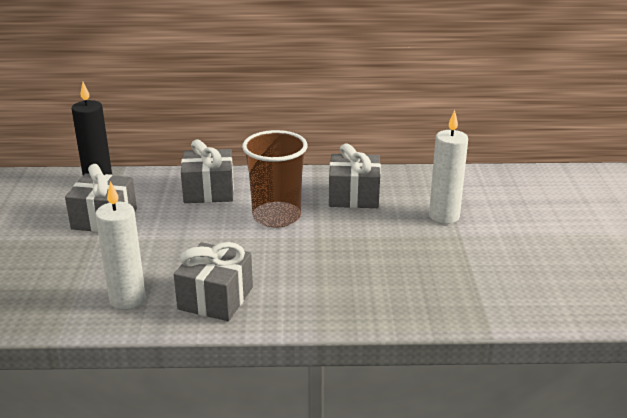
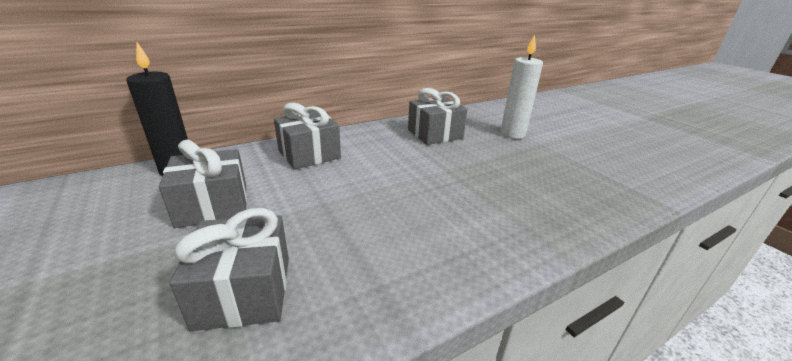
camera: 30 degrees left, 0 degrees up
(127, 299) = (324, 297): white candle -> none
(215, 298) = (427, 256): grey gift -> grey gift (244, 291)
(276, 216) = (394, 161): brown cup -> none

